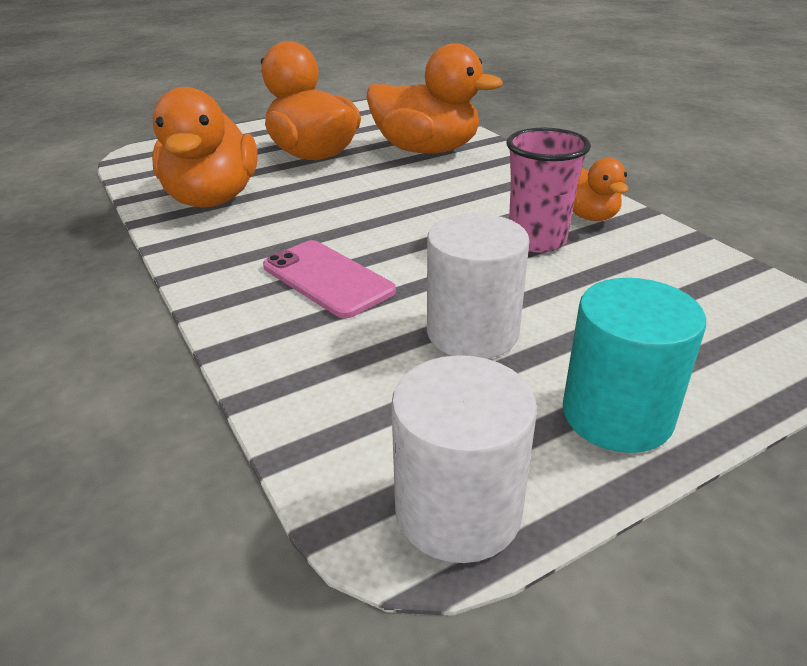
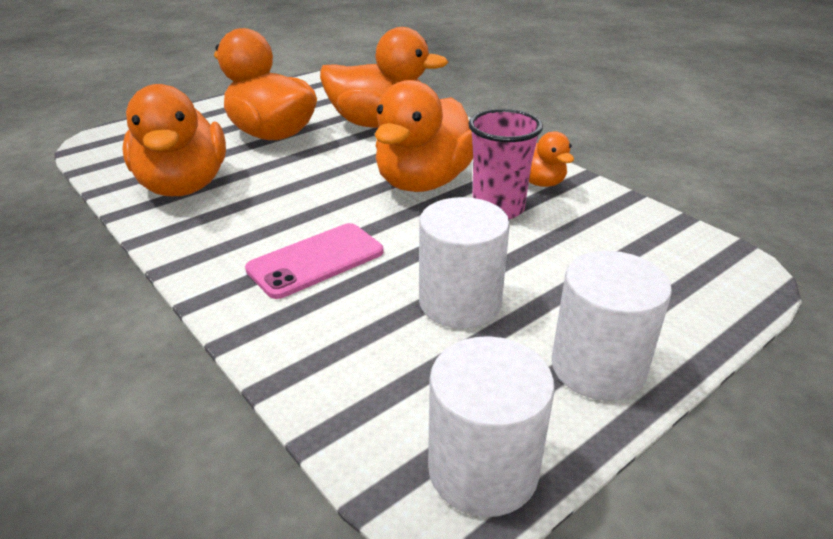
camera: 10 degrees left, 0 degrees up
(327, 279) = (316, 260): pink phone -> pink phone turned 75 degrees counterclockwise
(460, 209) = (423, 182): none -> orange duck
(617, 414) = (598, 367): turquoise cylinder -> white cylinder

